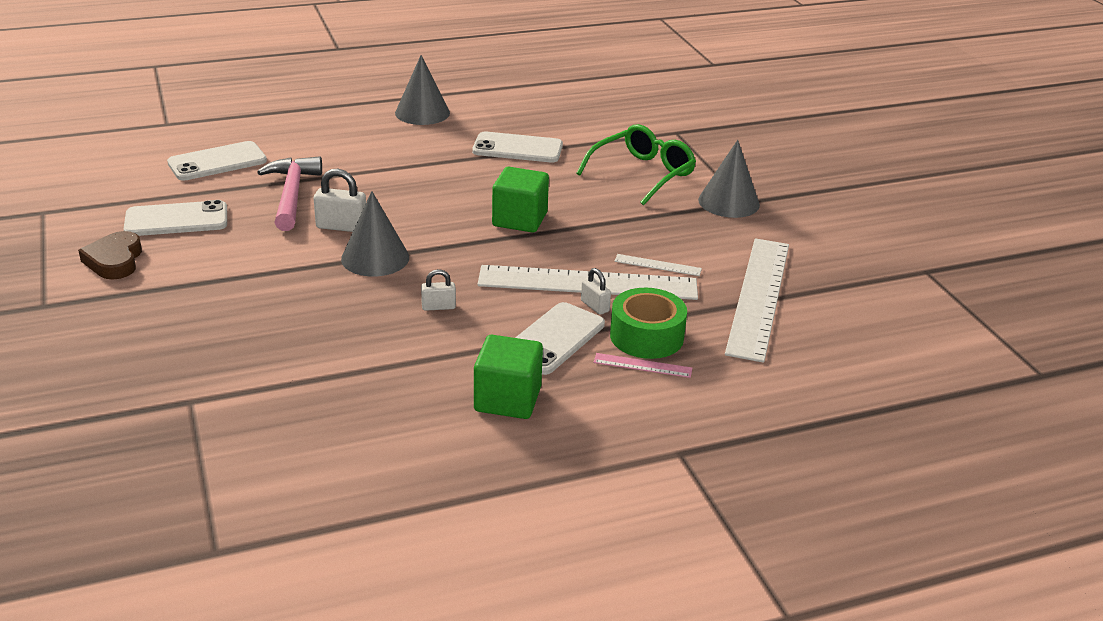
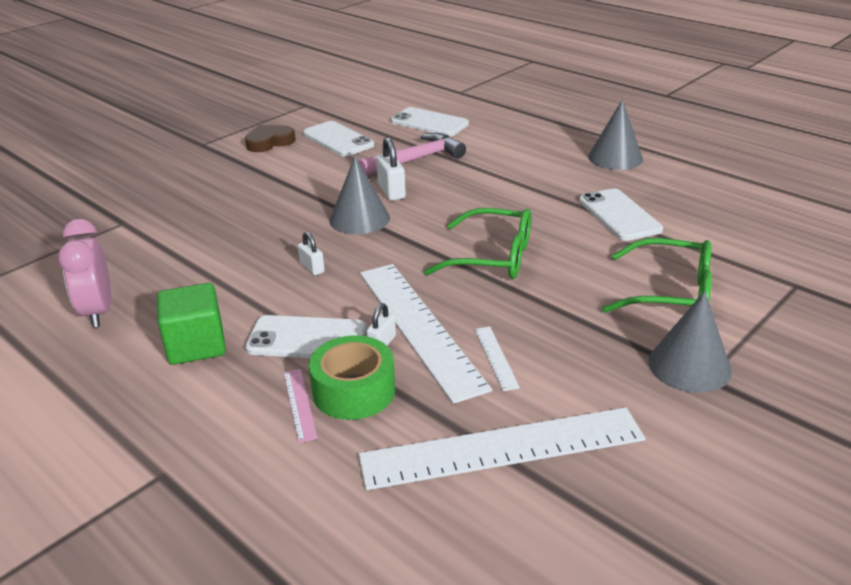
camera: 65 degrees right, 0 degrees up
(383, 449) = (98, 312): none -> pink clock
(519, 219) = (492, 257): green cube -> green glasses

